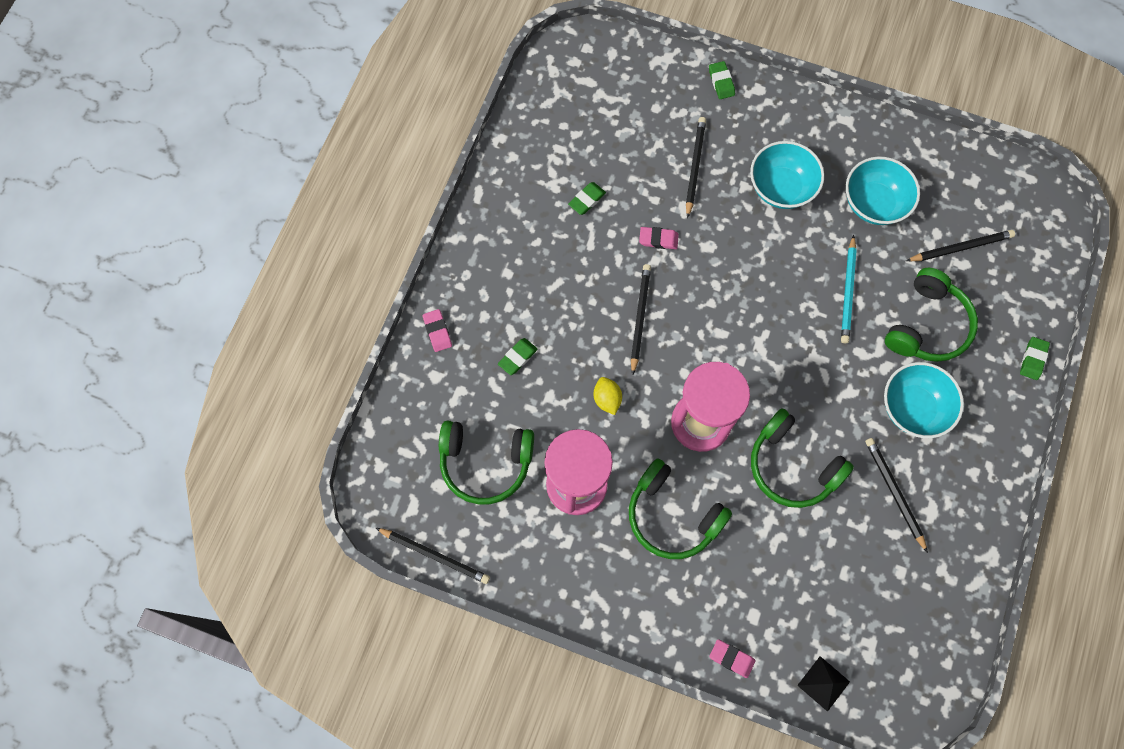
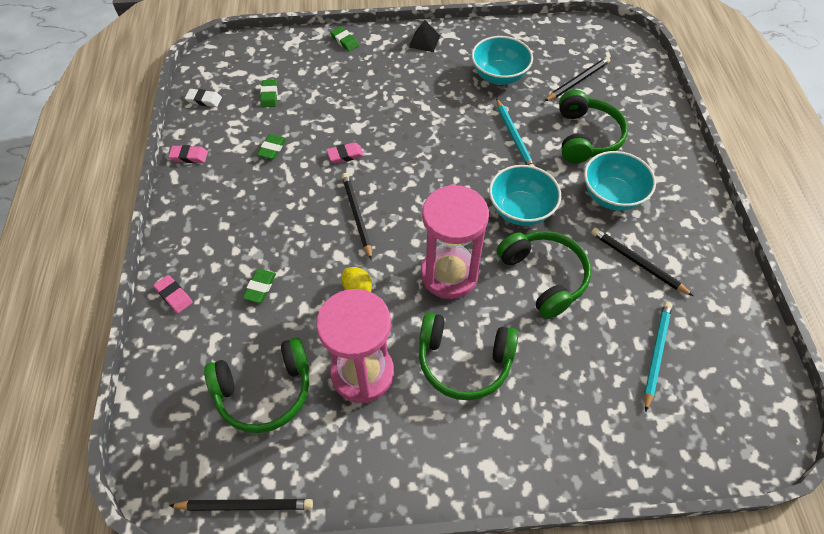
camera: 25 degrees left, 15 degrees down
(539, 106) = (204, 100): none -> white eraser
(694, 167) = (350, 98): black pencil -> none
(731, 658) = (586, 467): pink eraser -> pink eraser (189, 156)
(781, 188) = (425, 89): turquoise bowl -> turquoise bowl (520, 210)
(792, 466) = (544, 276): green headphones -> green headphones turned 135 degrees counterclockwise
(823, 683) = (680, 449): black pyramid -> black pyramid (424, 41)
(855, 590) = (655, 354): none -> turquoise pencil
(1033, 359) = (675, 130): green eraser -> green eraser (269, 95)

